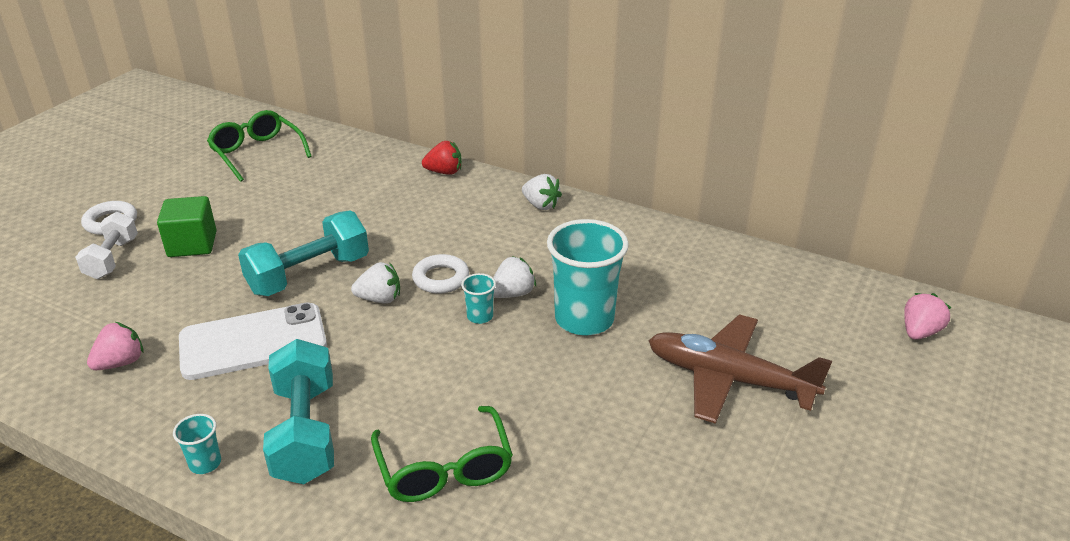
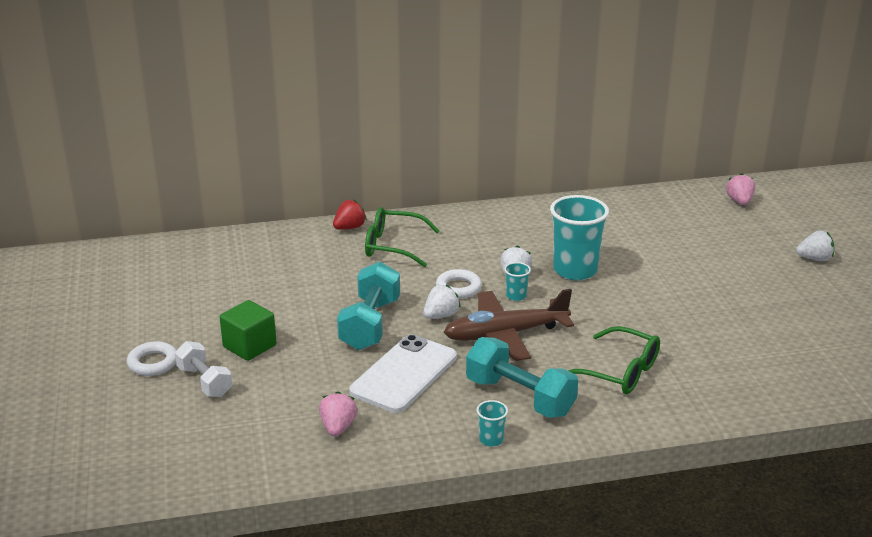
camera: 40 degrees left, 5 degrees down
(257, 153) = (180, 272): green glasses -> green glasses (393, 246)
(541, 205) = (448, 221): white strawberry -> white strawberry (814, 259)
(728, 379) = (688, 264): brown plane -> brown plane (505, 335)

